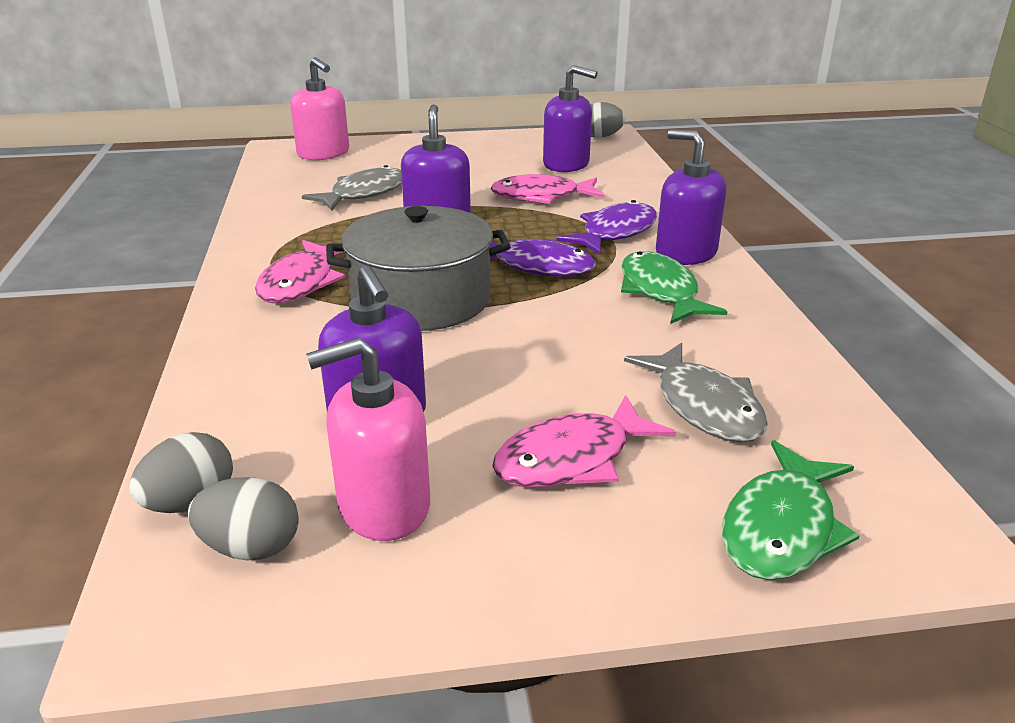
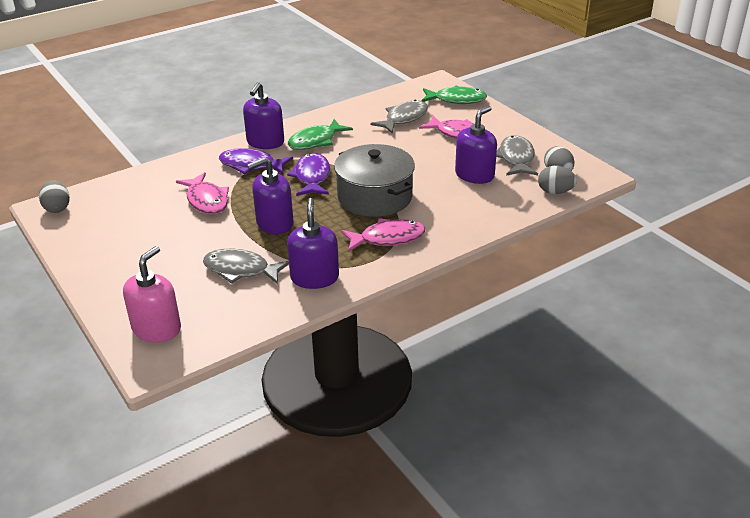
camera: 115 degrees left, 5 degrees up
(383, 506) = (516, 158): pink soap dispenser -> grey fish
(566, 164) = (134, 207): purple soap dispenser -> purple soap dispenser (314, 278)

